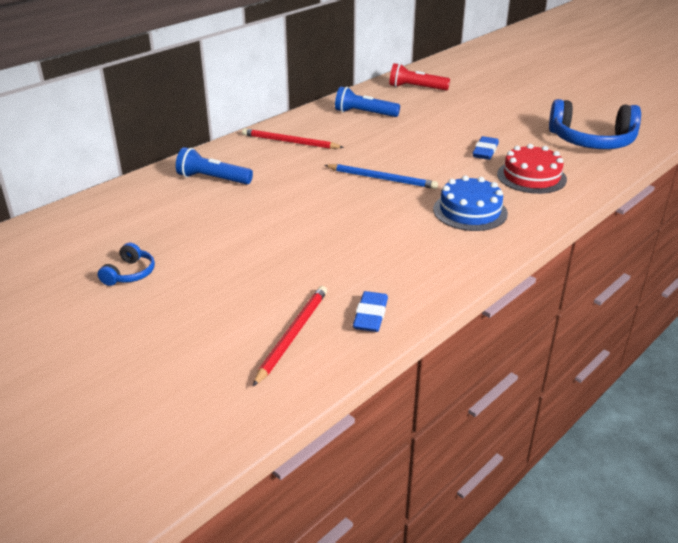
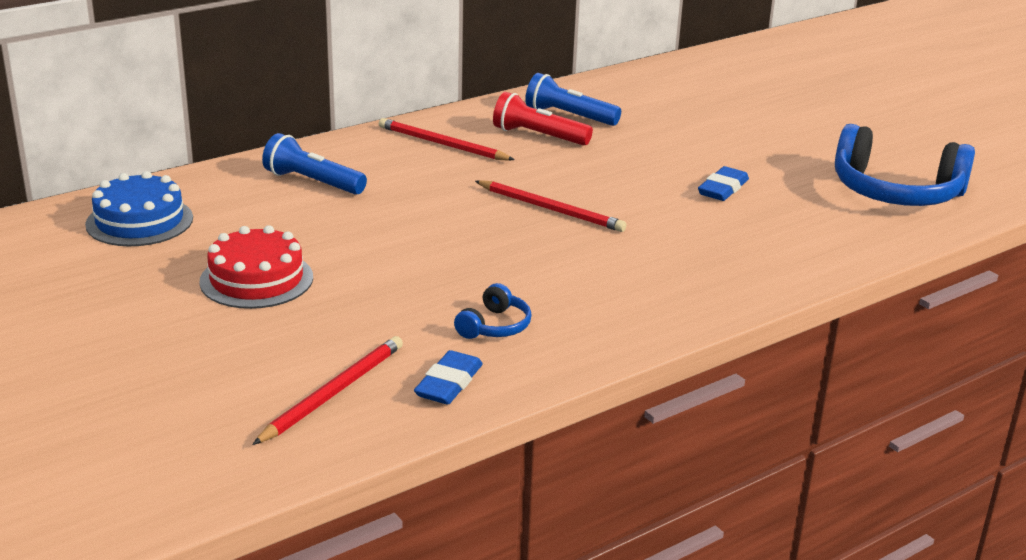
camera: 10 degrees right, 5 degrees down
(129, 273) = (153, 289): blue headphones -> blue headphones (494, 326)
(382, 179) = (551, 209): blue pencil -> red pencil
(416, 88) = (665, 87): red flashlight -> red flashlight (538, 136)
(470, 211) = (656, 268): blue cake -> blue cake (139, 221)
(531, 177) = (774, 232): red cake -> red cake (256, 279)

